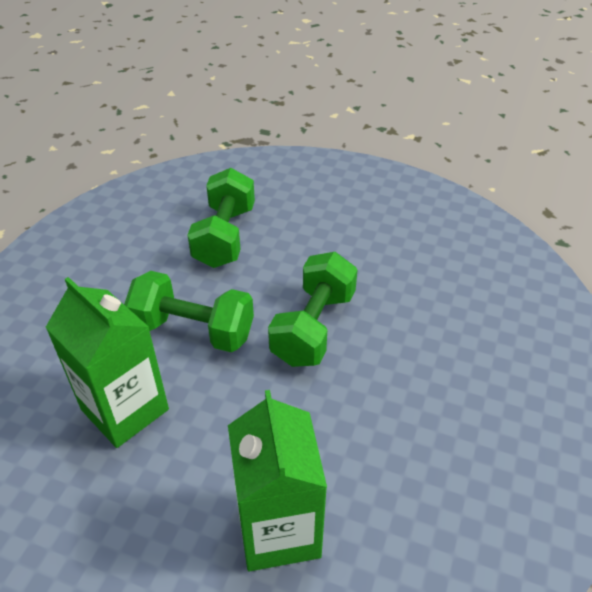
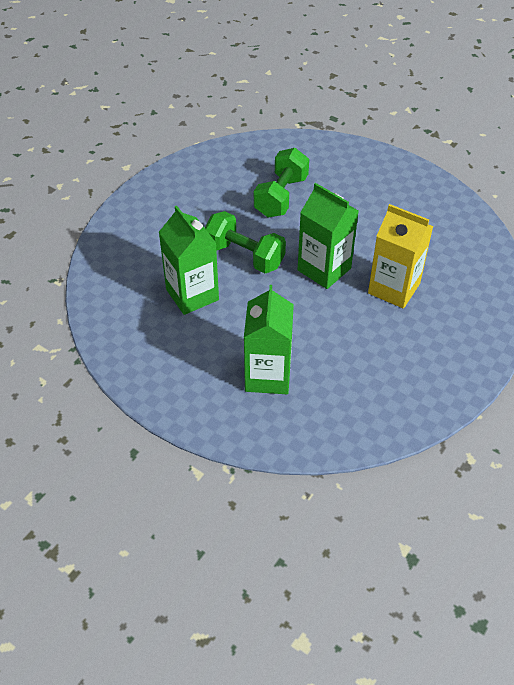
camera: 15 degrees right, 5 degrees up
(313, 327) = (324, 269): green dumbbell -> green carton
(419, 336) = (394, 288): none -> yellow carton

